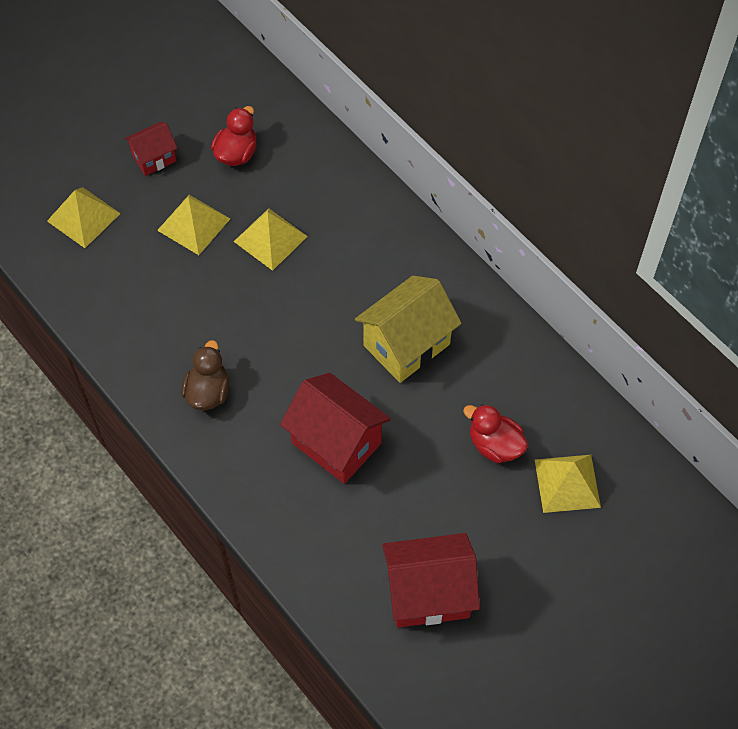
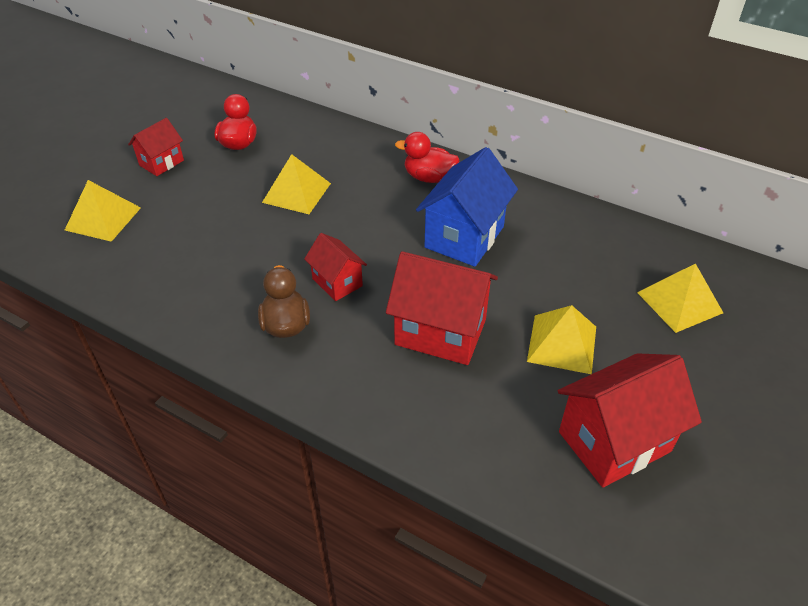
camera: 20 degrees left, 15 degrees down
(193, 224) = (217, 199): yellow pyramid -> yellow pyramid (562, 343)
(268, 360) = (337, 282): none -> red house
(406, 345) = (464, 237): yellow house -> blue house
(495, 445) = (593, 291): red duck -> red duck (429, 177)

